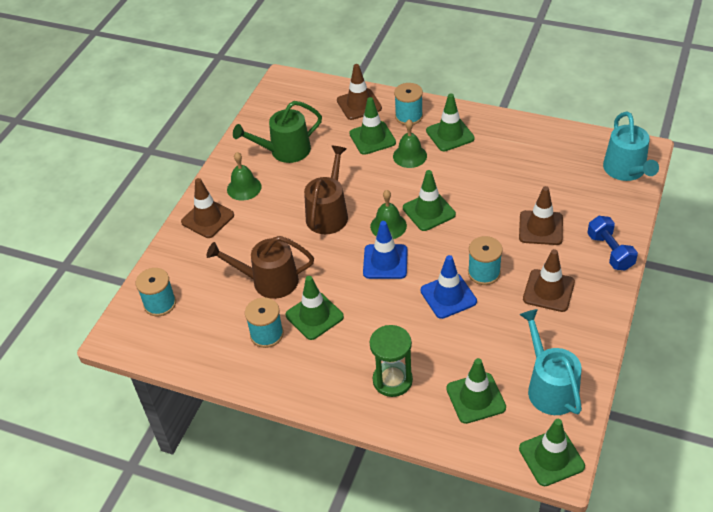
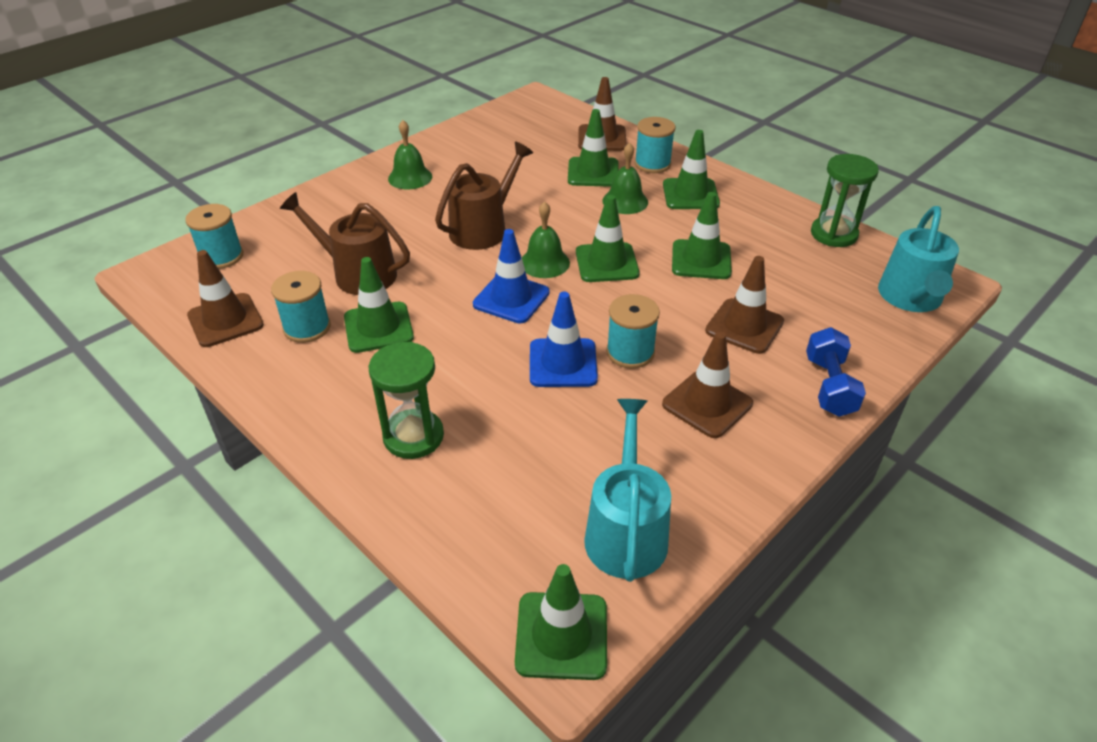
camera: 20 degrees right, 5 degrees down
(207, 218) = (346, 193): brown traffic cone -> brown traffic cone (225, 320)
(285, 151) = (484, 157): green watering can -> none
(476, 398) = (508, 503): green traffic cone -> green traffic cone (701, 260)
(558, 136) = (834, 234): none -> green hourglass

